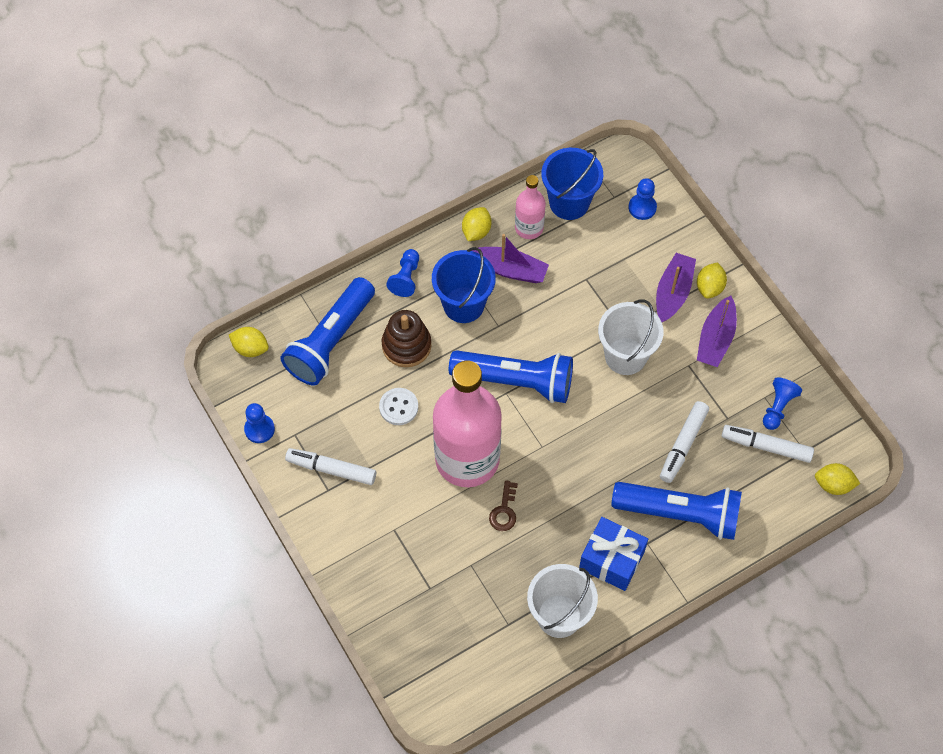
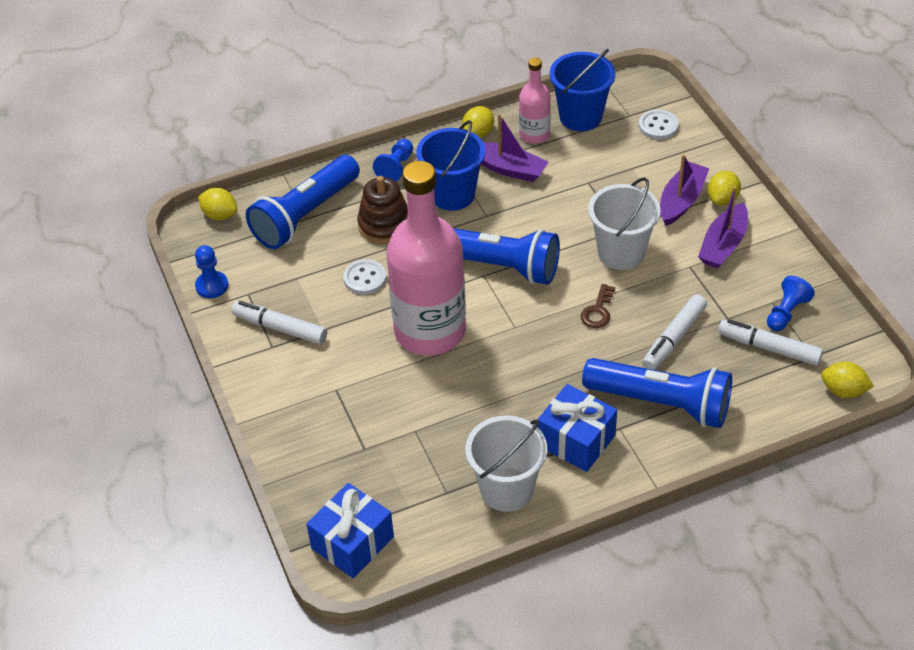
camera: 10 degrees right, 15 degrees down
(436, 683) = (352, 542): none -> blue gift
(504, 511) = (462, 382): brown key -> brown key (598, 311)
(642, 207) = (658, 126): blue pawn -> white button

